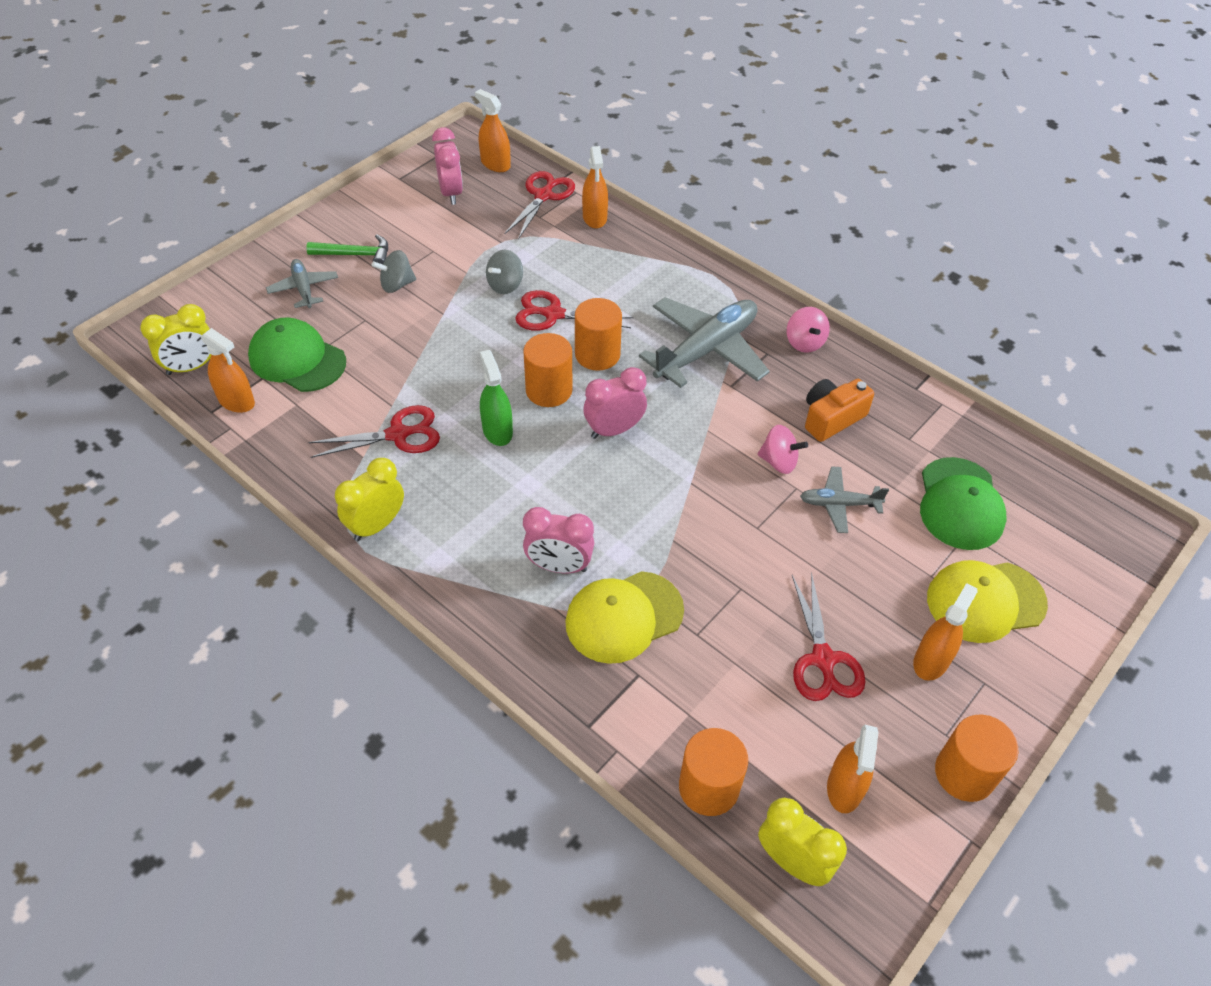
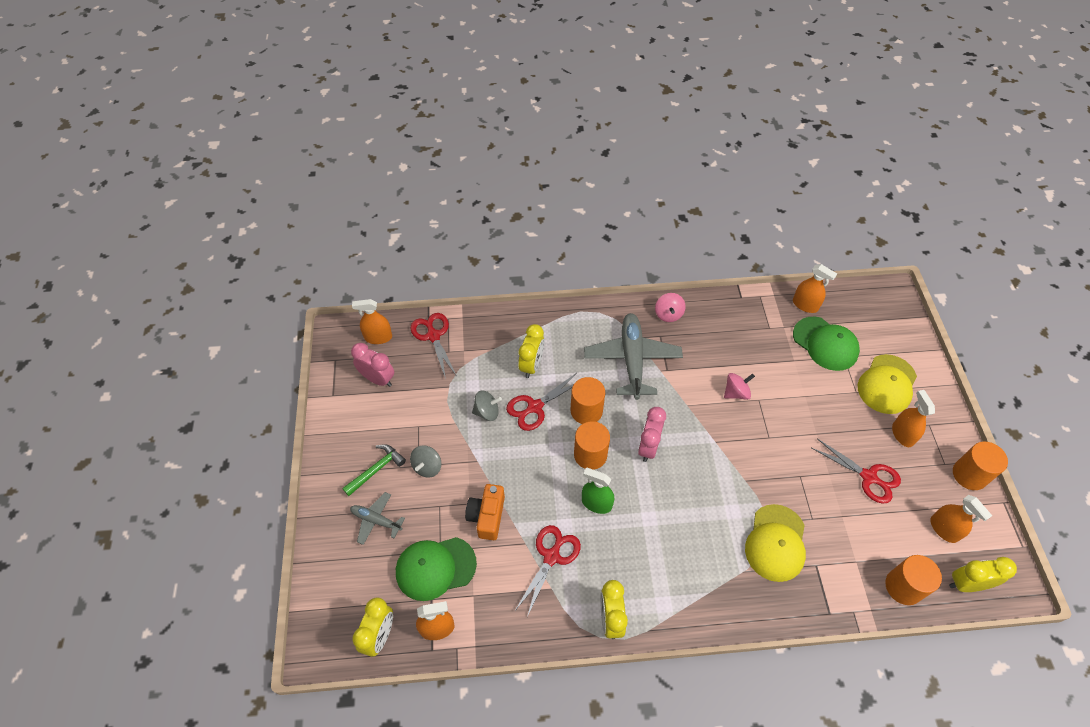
camera: 45 degrees left, 5 degrees up
(505, 285) = (487, 412): grey spinning top -> grey spinning top turned 90 degrees counterclockwise
(559, 566) = (718, 547): pink clock -> none
(594, 217) = (479, 327): orange spray bottle -> orange spray bottle (805, 305)
(599, 281) = (531, 365): none -> yellow clock
(804, 342) = (668, 314): pink spinning top -> pink spinning top turned 60 degrees clockwise
(831, 418) = (728, 347): orange camera -> orange camera (487, 516)
(839, 504) = (784, 391): grey plane -> none

